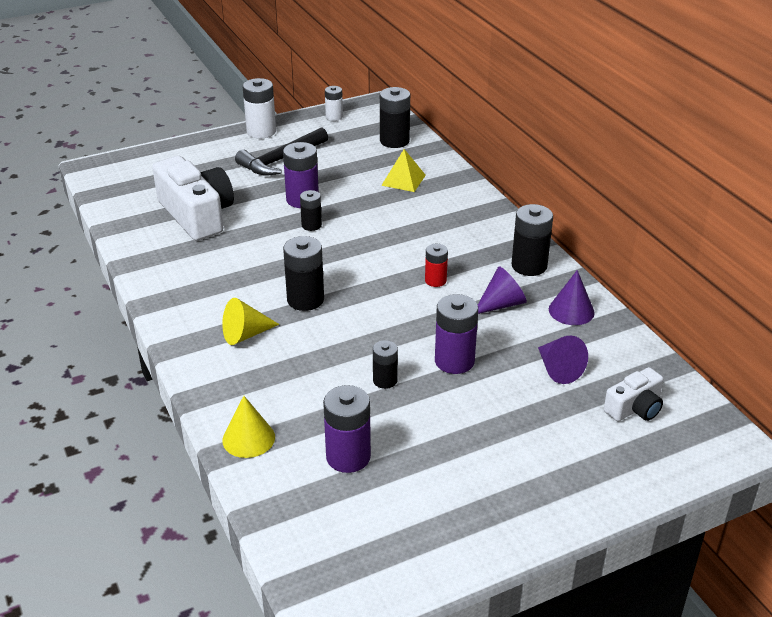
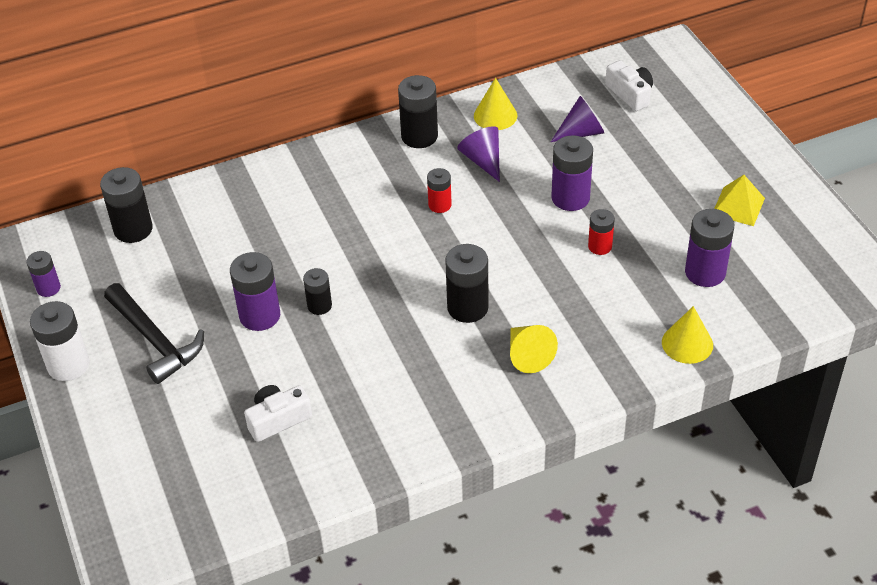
camera: 85 degrees left, 10 degrees up
(197, 215) = (278, 419): white camera -> white camera, size x0.52
(334, 117) = (48, 288): white battery -> purple battery
(385, 380) = (600, 246): black battery -> red battery
(403, 180) = (231, 223): yellow pyramid -> yellow pyramid (738, 206)
(571, 311) = (495, 115): purple cone -> yellow cone

